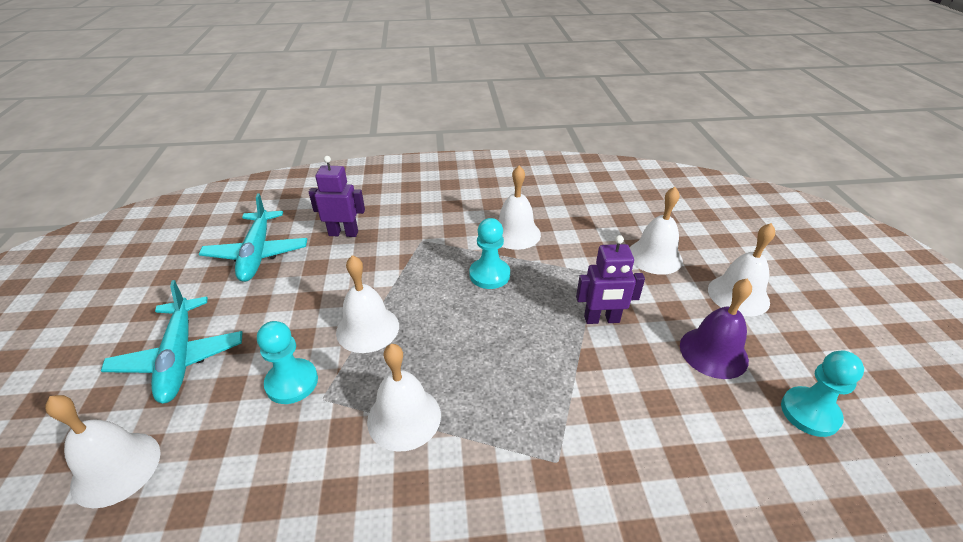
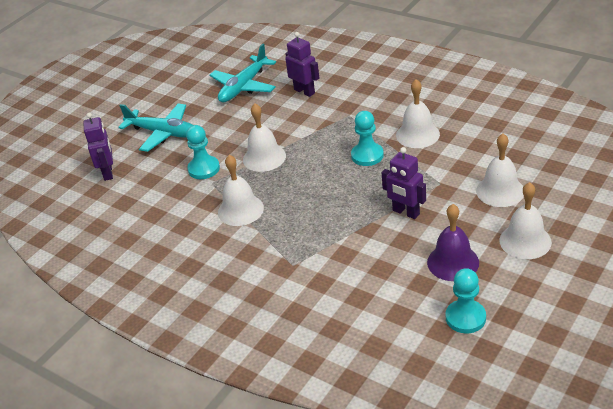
camera: 45 degrees right, 0 degrees up
(116, 468) = (108, 172): white bell -> purple robot
(179, 358) = (163, 133): turquoise plane -> turquoise plane turned 90 degrees counterclockwise

